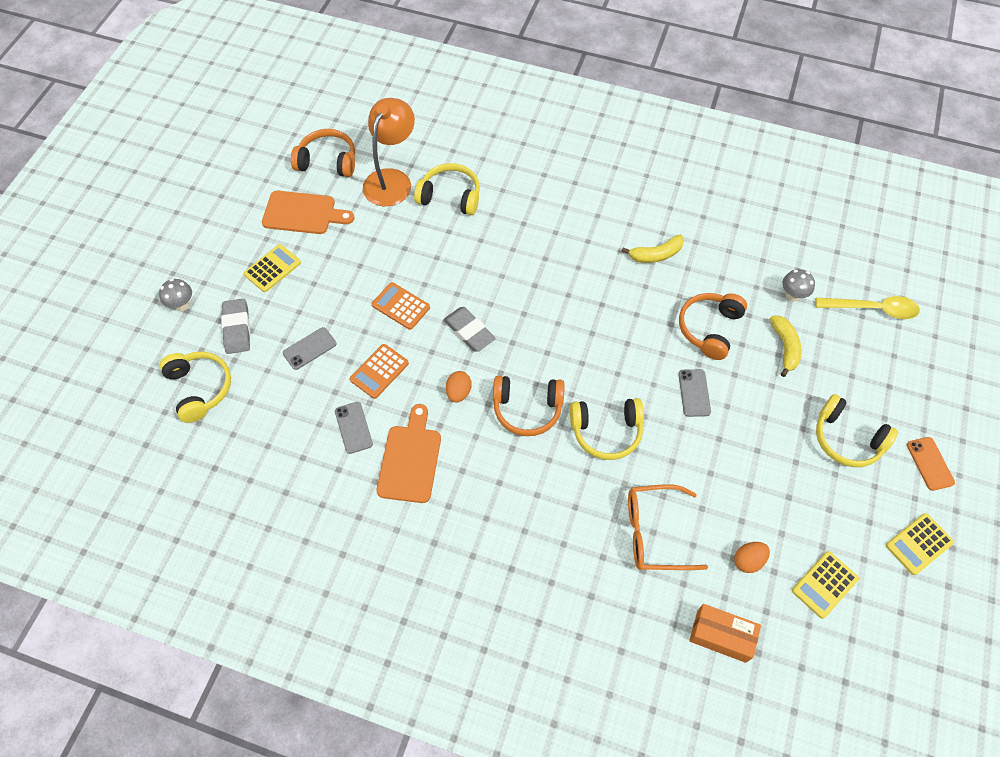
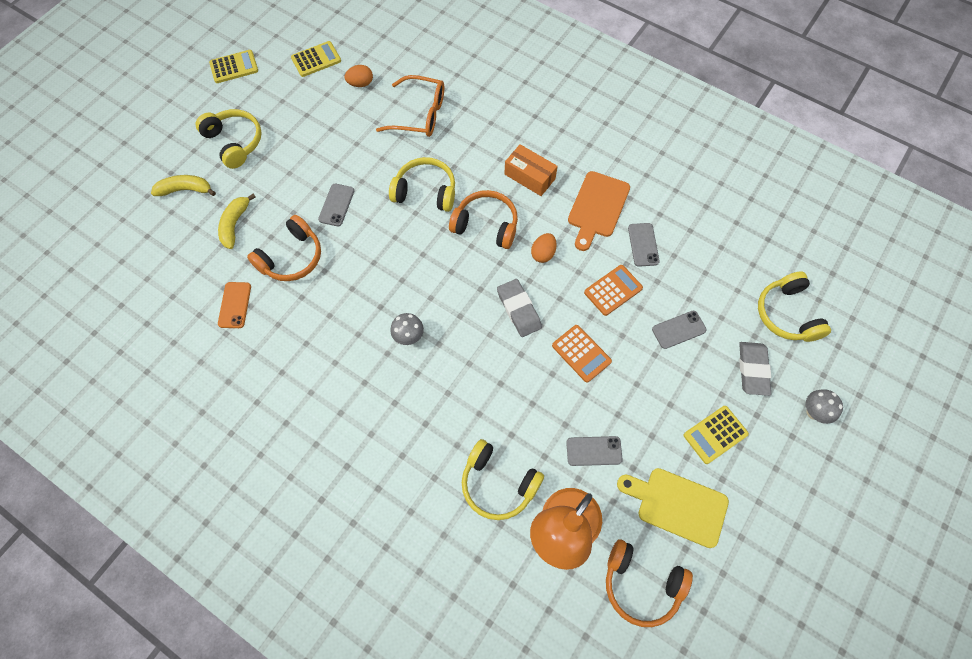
camera: 165 degrees left, 5 degrees up
(303, 213) = (677, 505): orange cutting board -> yellow cutting board
(376, 234) = (594, 451): none -> grey phone
(656, 254) = (301, 347): yellow banana -> yellow banana (185, 190)
(721, 636) = (403, 48): orange box -> orange box (529, 176)
(792, 295) = (195, 270): grey mushroom -> grey mushroom (409, 337)
(872, 309) = (132, 239): yellow spoon -> none
(929, 463) = (185, 112): orange phone -> orange phone (235, 305)

